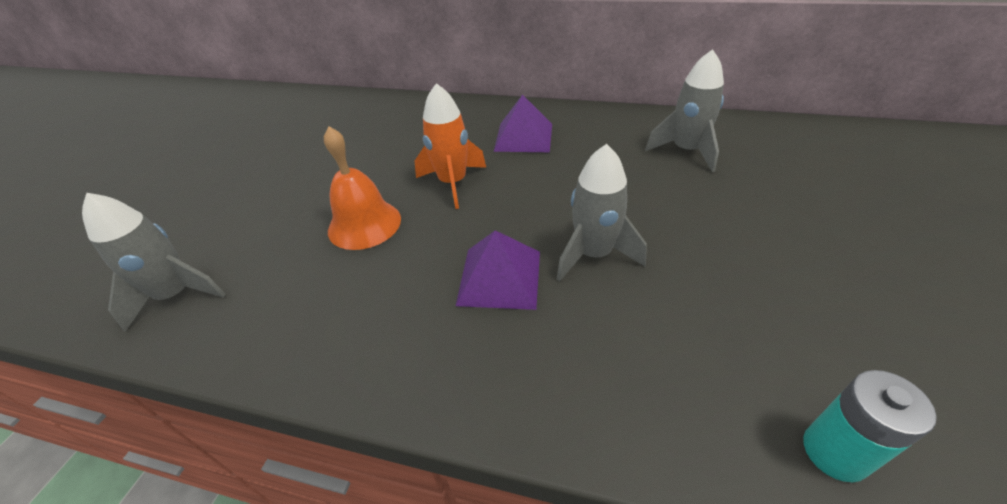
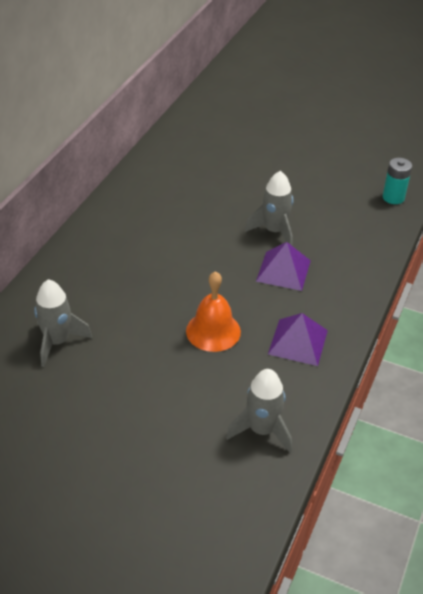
camera: 85 degrees left, 0 degrees up
(453, 183) = (179, 282): orange rocket -> none
(524, 137) = (131, 237): purple pyramid -> purple pyramid (298, 342)
(686, 151) = (187, 170): grey rocket -> grey rocket (57, 342)

